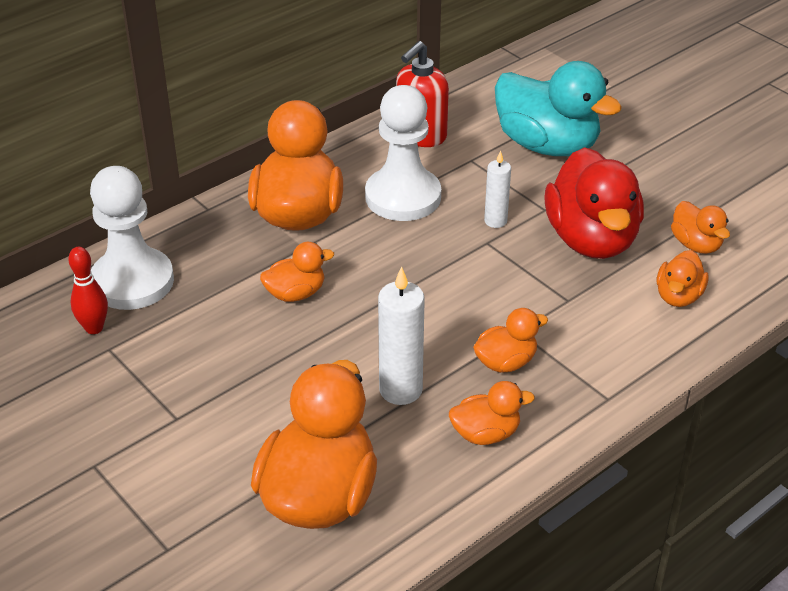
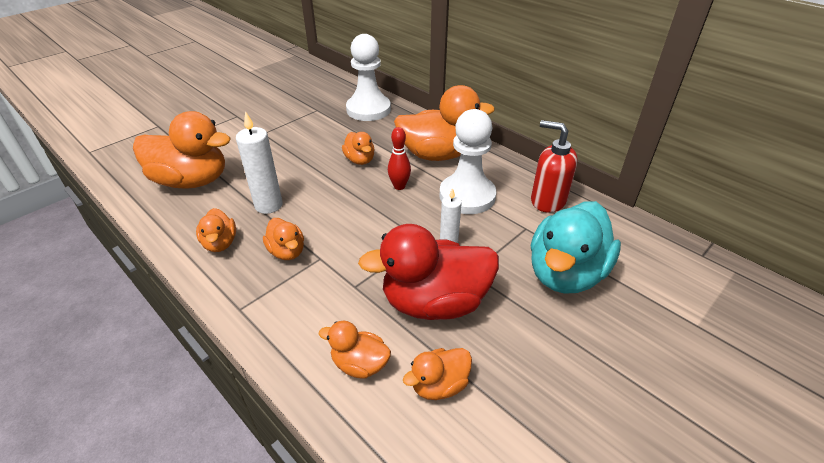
camera: 85 degrees right, 0 degrees up
(94, 328) = (332, 104): red bowling pin -> red bowling pin (399, 186)

